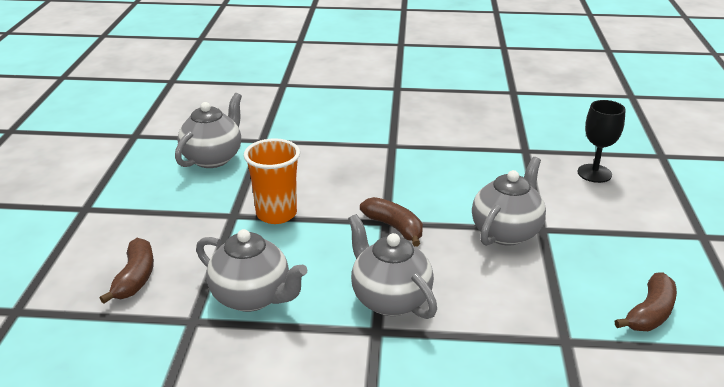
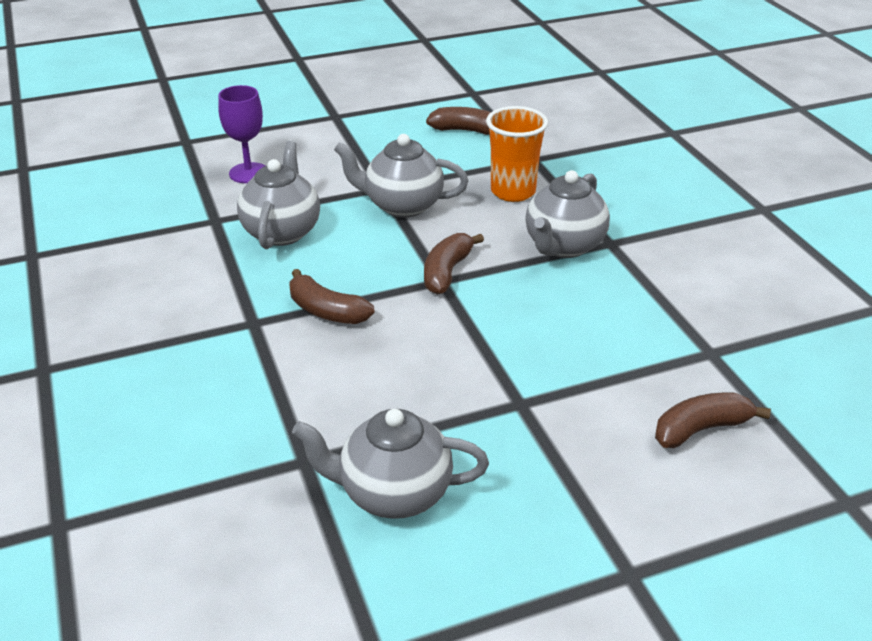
camera: 115 degrees left, 5 degrees up
(252, 297) = (641, 327): grey teapot -> grey teapot (282, 231)
(276, 214) = (488, 367): orange cup -> orange cup (513, 191)
(384, 170) = (327, 311): none -> brown banana
(594, 173) = (248, 173): black goblet -> purple goblet

